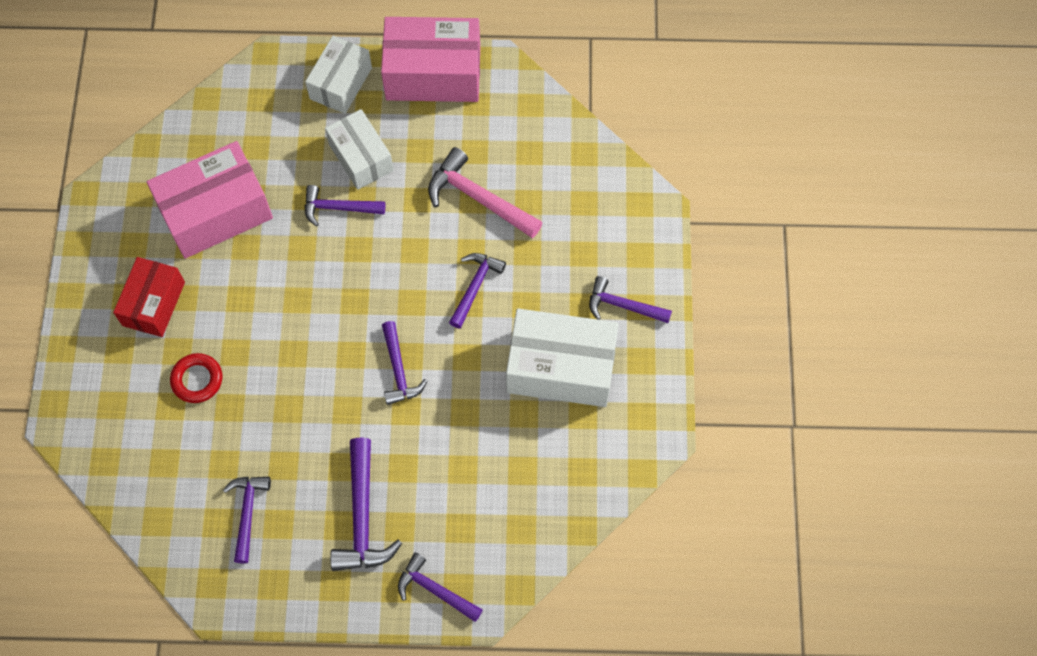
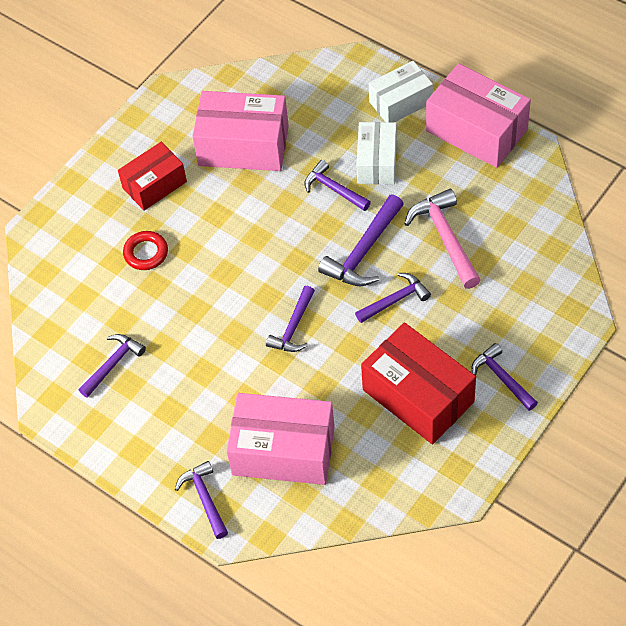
camera: 40 degrees right, 10 degrees down
(362, 516) = (191, 414): purple hammer -> purple hammer (364, 251)
(475, 497) = (283, 451): none -> pink box
(561, 368) = (418, 396): white box -> red box

